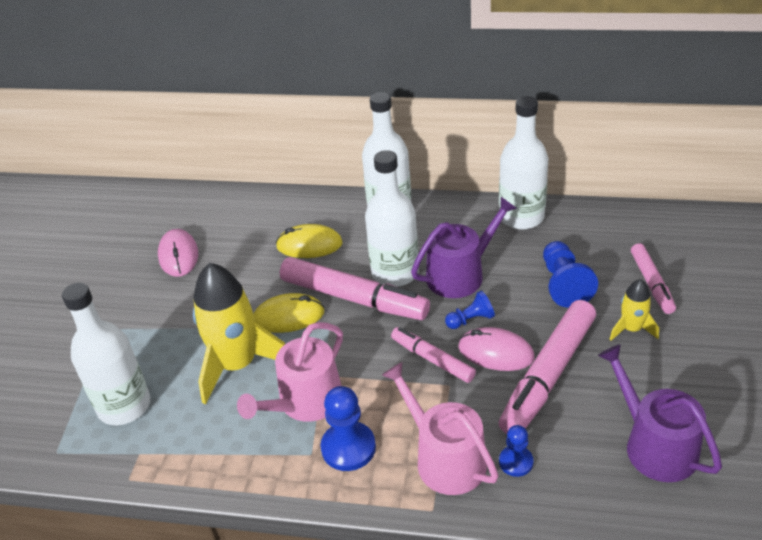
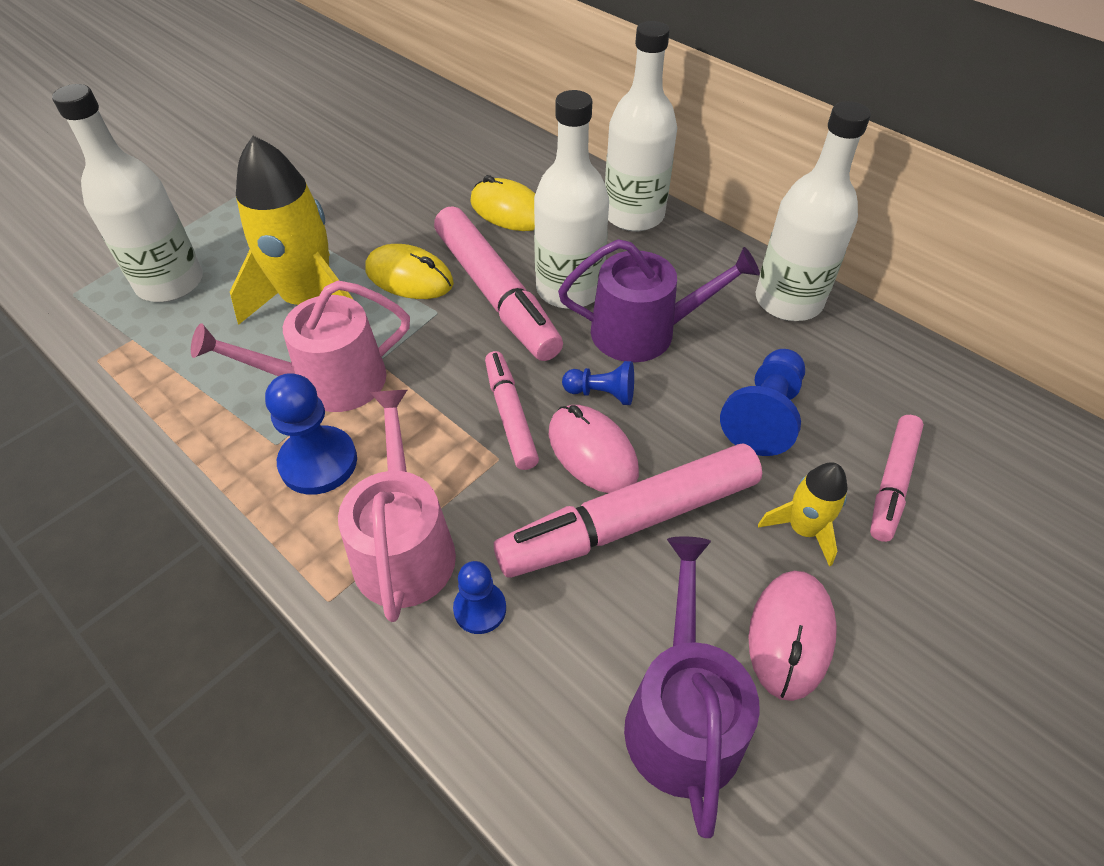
camera: 30 degrees right, 10 degrees up
(178, 255) = (372, 157): pink mouse -> pink mouse (790, 635)

